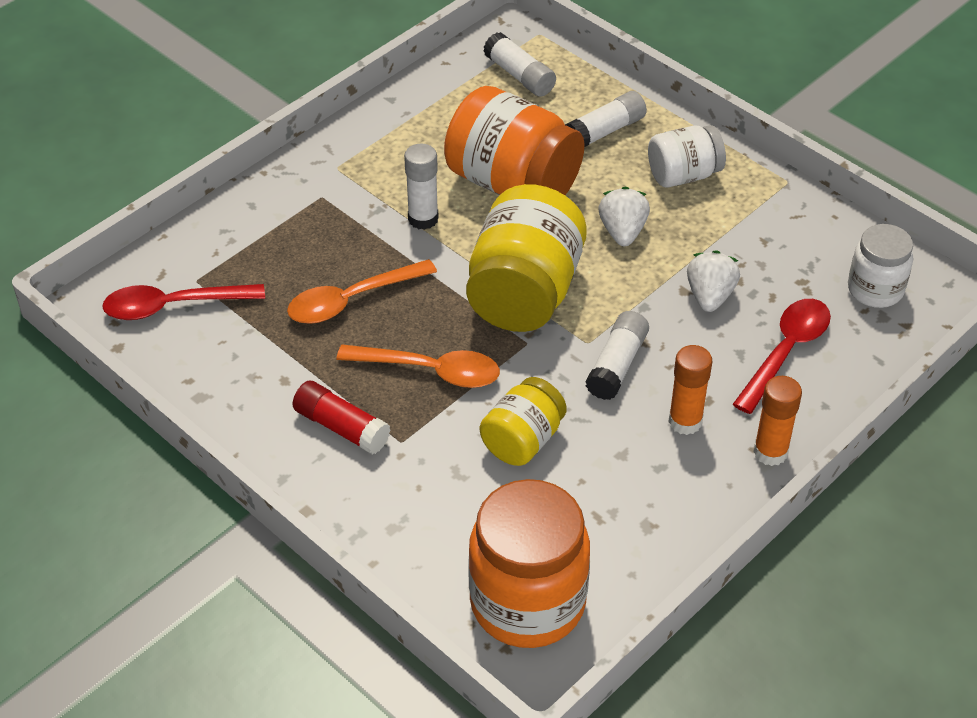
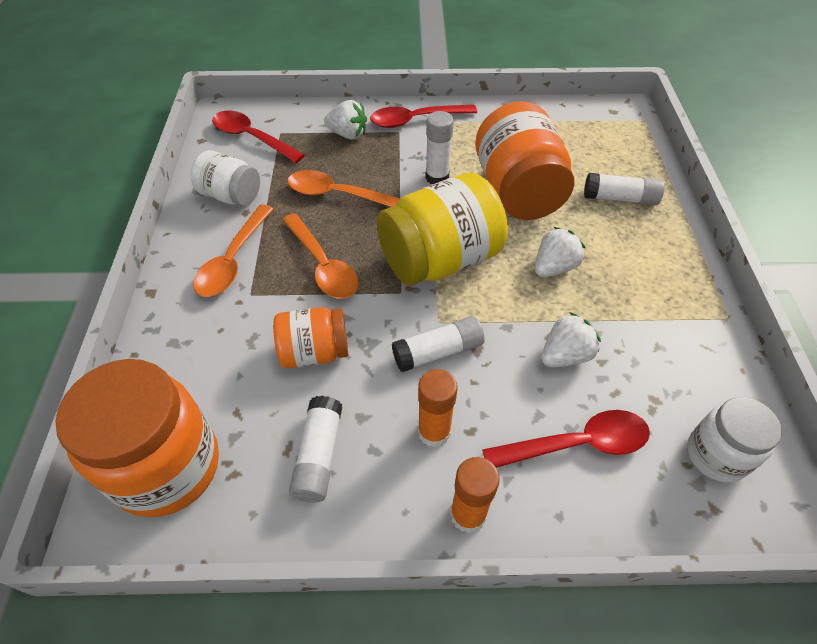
camera: 45 degrees right, 5 degrees up
(273, 234) = (348, 134): none -> white strawberry
(323, 172) = (416, 120): none -> red spoon
(341, 427) = (233, 260): red glue stick -> orange spoon
(519, 76) = (601, 135): white glue stick -> white glue stick (318, 455)
(522, 440) = (314, 352): yellow jar -> orange jar
(683, 175) = (645, 260): white jar -> white jar (231, 196)

